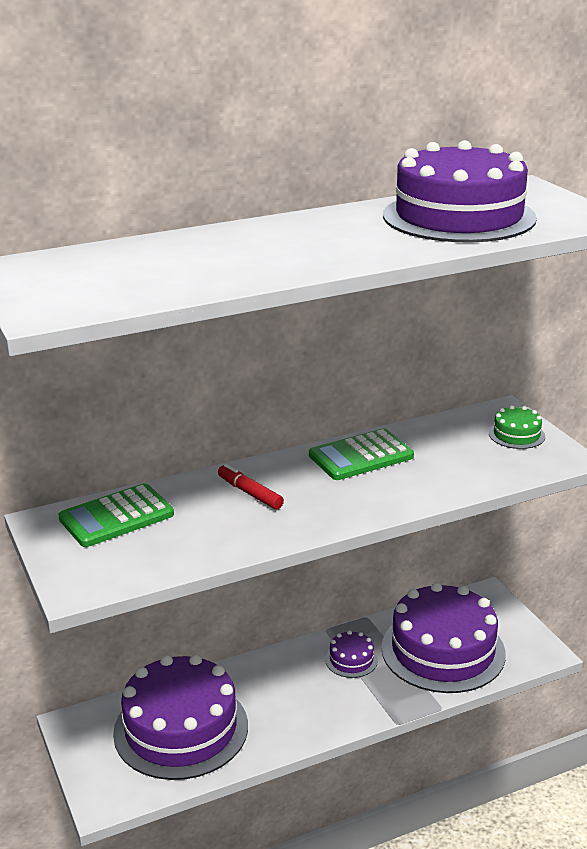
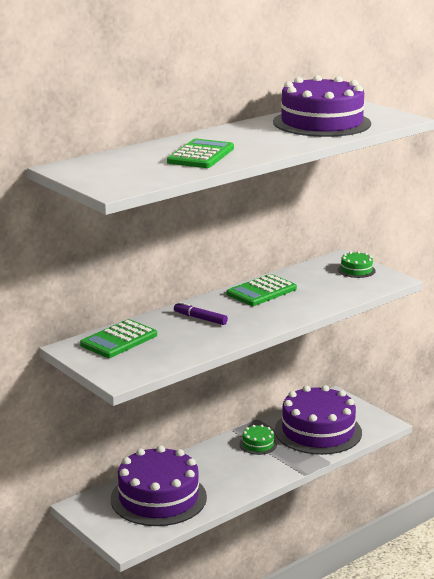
camera: 15 degrees left, 5 degrees down
(230, 261) = (201, 155): none -> green calculator
(250, 493) = (200, 318): red marker -> purple marker
(351, 660) = (258, 444): purple cake -> green cake

